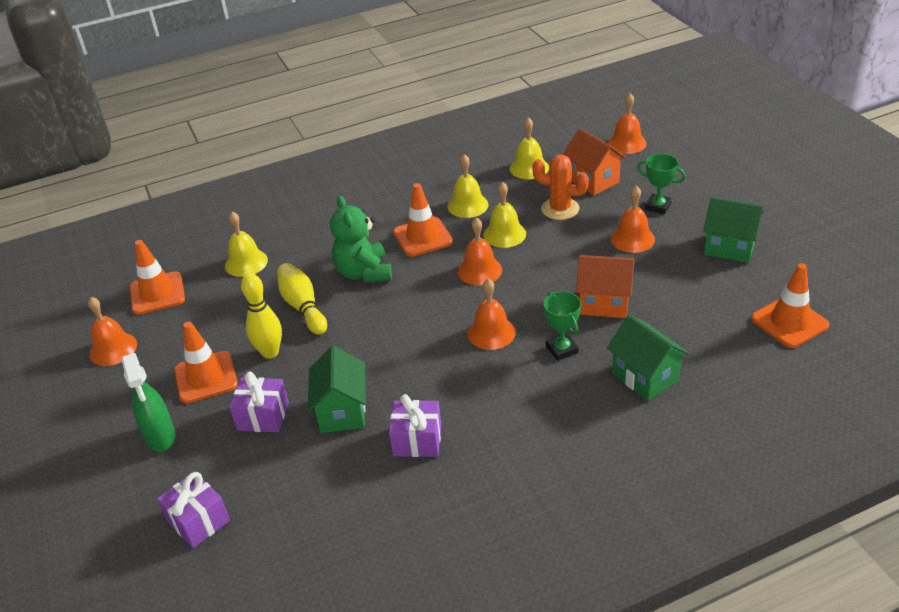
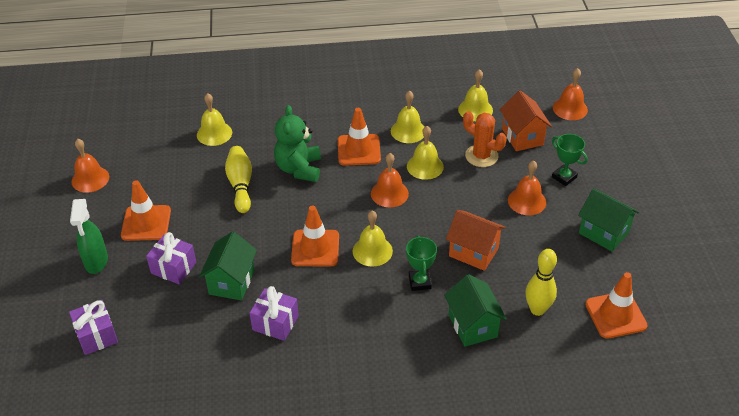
camera: 15 degrees right, 5 degrees up
(157, 293) = (139, 141): orange traffic cone -> orange traffic cone (315, 248)
(270, 352) = (200, 217): yellow bowling pin -> yellow bowling pin (537, 309)
(491, 332) = (372, 251): orange bell -> yellow bell

